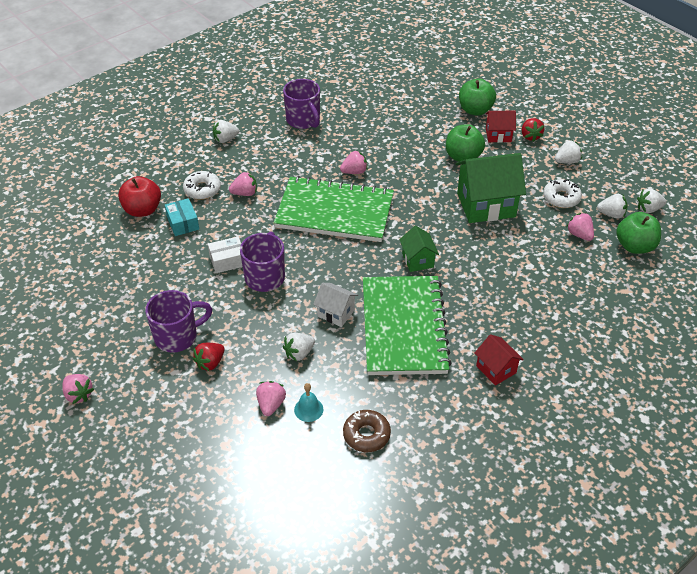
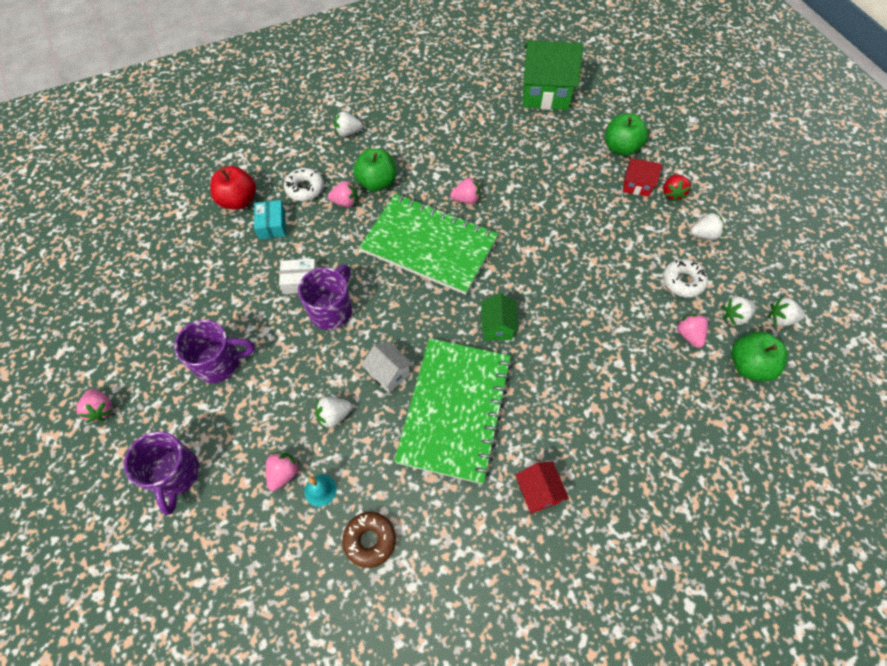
camera: 15 degrees right, 15 degrees up
(210, 363) = (241, 404): red strawberry -> none
(303, 120) = (434, 125): purple mug -> purple mug (175, 475)
(463, 157) = (589, 205): green apple -> green apple (377, 182)
(486, 205) = (595, 272): green house -> green house (545, 94)
(611, 214) = (734, 316): white strawberry -> white strawberry turned 135 degrees clockwise

